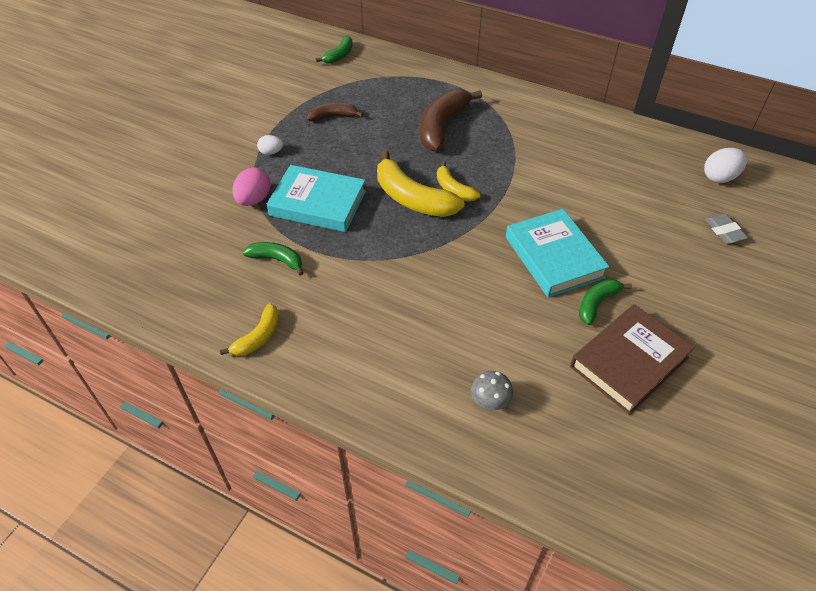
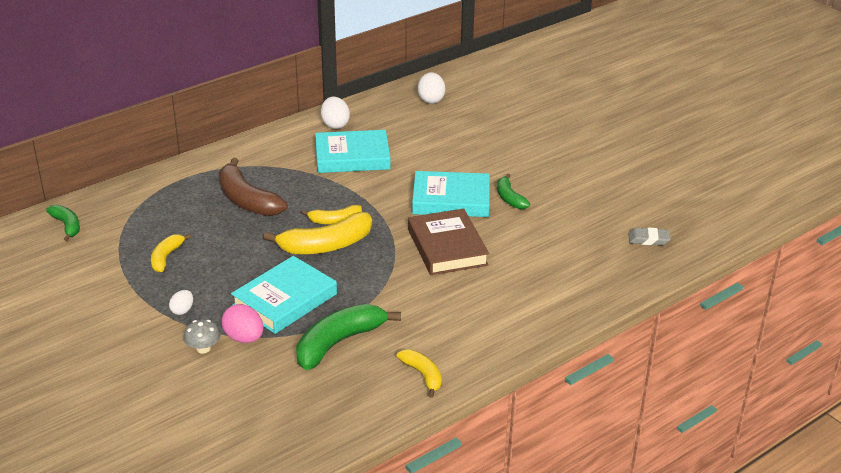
camera: 65 degrees left, 15 degrees down
(277, 260) = (338, 343): green banana -> green banana, size x1.78
(333, 117) = (166, 257): brown banana -> yellow banana
(490, 401) = (563, 275): grey mushroom -> grey mushroom (203, 348)
(564, 162) = (352, 157): none -> turquoise book
(605, 131) = (335, 125): none -> white egg
(629, 362) = (568, 205): brown book -> brown book (447, 247)
(724, 231) = (484, 121): grey eraser -> grey eraser (648, 239)

